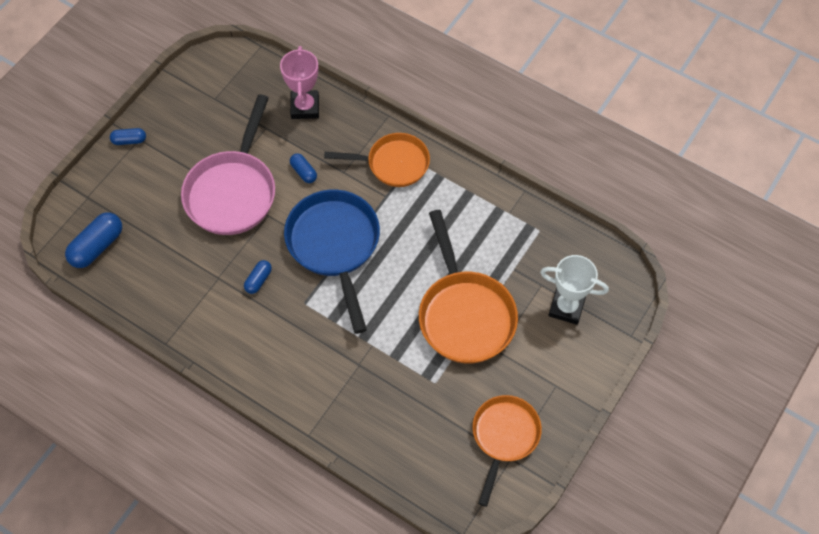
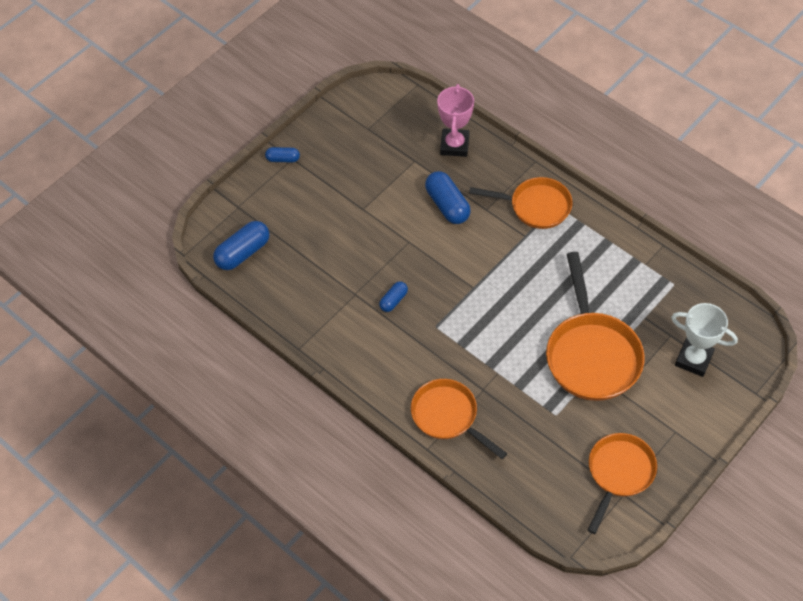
camera: 10 degrees right, 5 degrees down
(233, 191) = (377, 216): pink pan -> none
(303, 172) = (447, 205): blue capsule -> blue capsule, size x1.78
(326, 398) = (448, 416): none -> orange pan
(335, 246) = (471, 277): blue pan -> none

